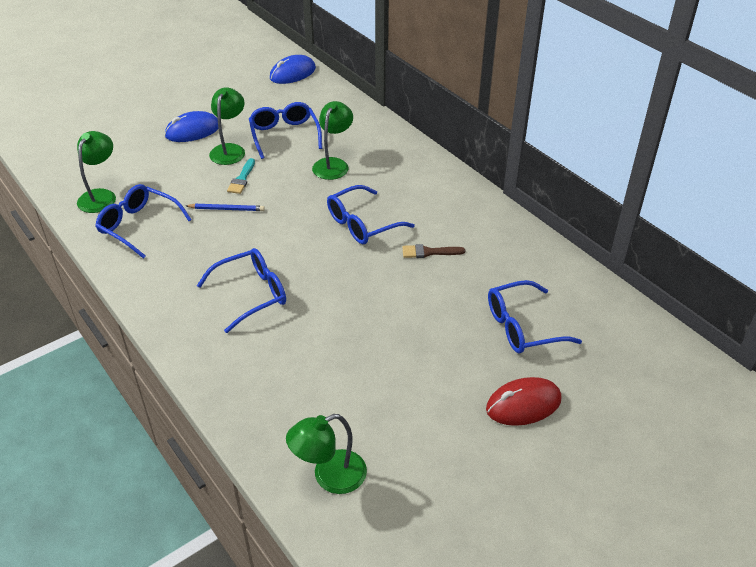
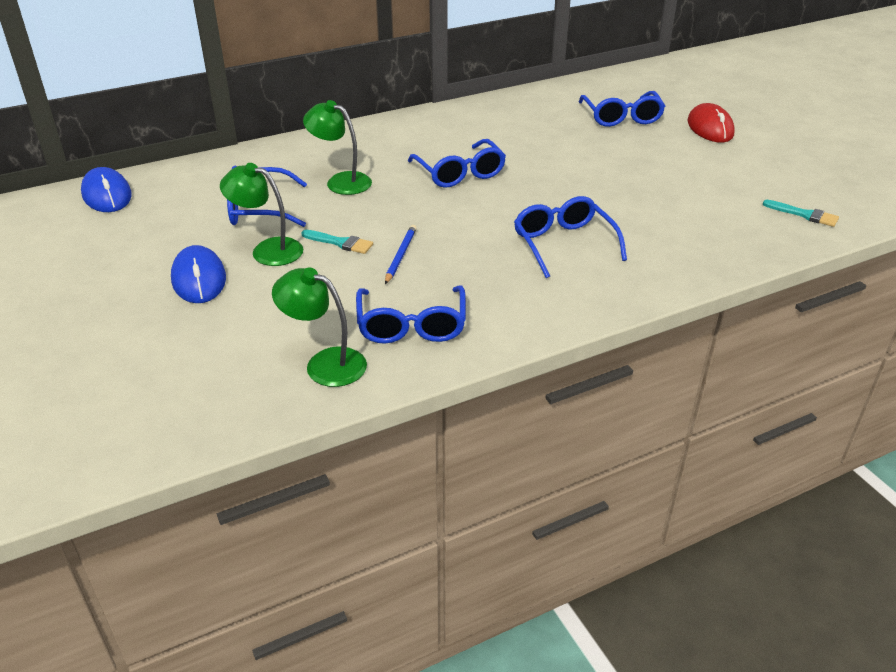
camera: 80 degrees left, 5 degrees down
(138, 226) = (411, 326): blue glasses -> blue glasses turned 45 degrees counterclockwise
(329, 476) = (804, 215): green lamp -> turquoise brush
(429, 252) = (515, 144): brown brush -> none

